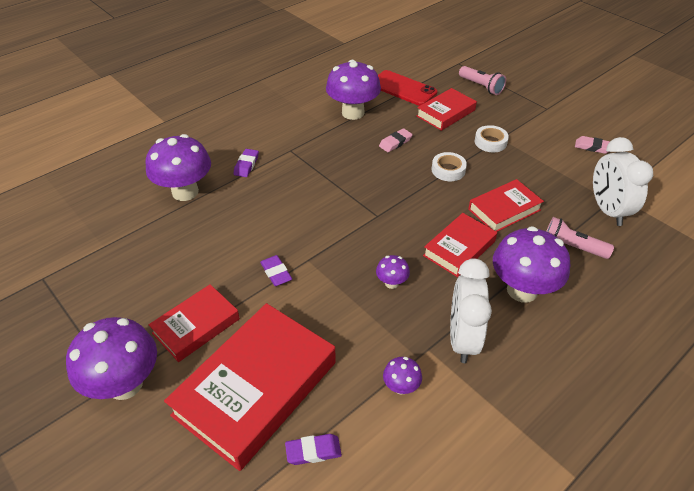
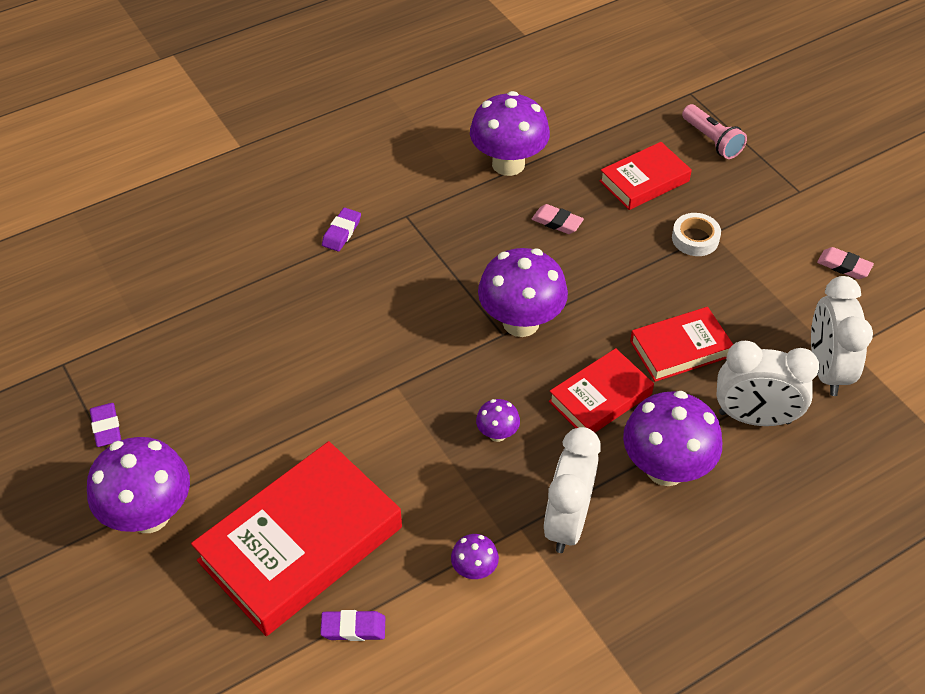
camera: 10 degrees right, 5 degrees up
(185, 192) = (253, 263): purple mushroom -> purple mushroom (521, 322)
(196, 326) = (241, 455): red book -> none
(276, 273) = (352, 398): purple eraser -> purple eraser (106, 427)
(395, 142) = (557, 222): pink eraser -> pink eraser turned 60 degrees clockwise
(402, 88) = (592, 130): red phone -> none
(448, 170) = (620, 276): white tape -> none
(571, 247) = (754, 418): pink flashlight -> white clock

